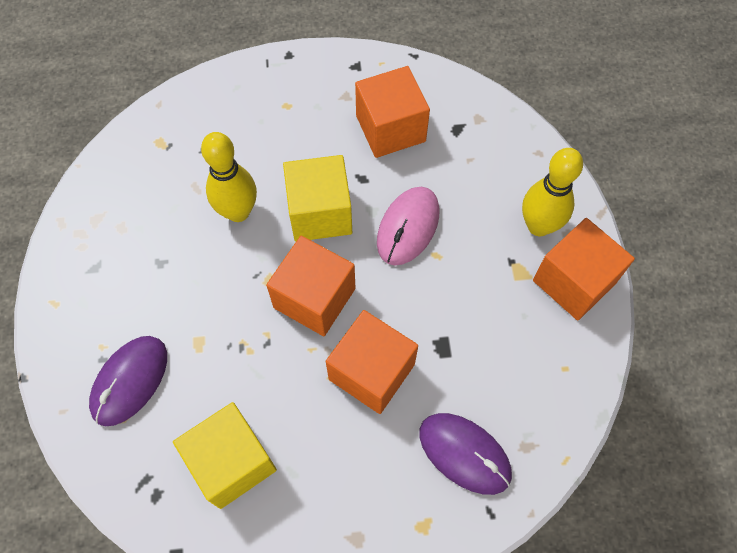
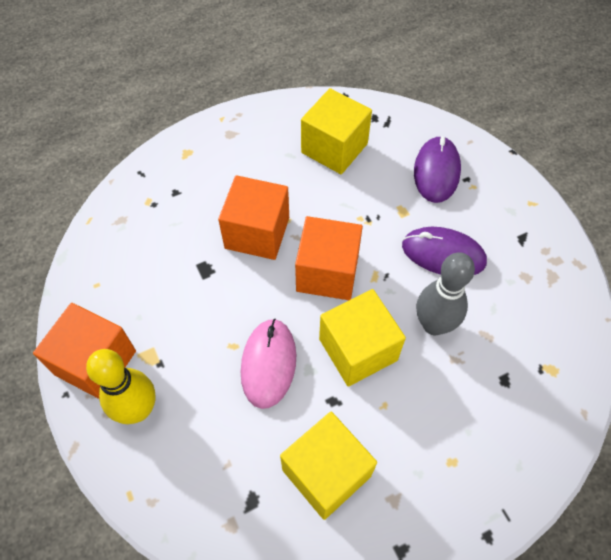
camera: 160 degrees right, 5 degrees down
(238, 212) = (434, 325): yellow bowling pin -> grey bowling pin
(390, 128) = (326, 473): orange cube -> yellow cube
(464, 453) = (168, 201): purple mouse -> purple mouse (443, 254)

